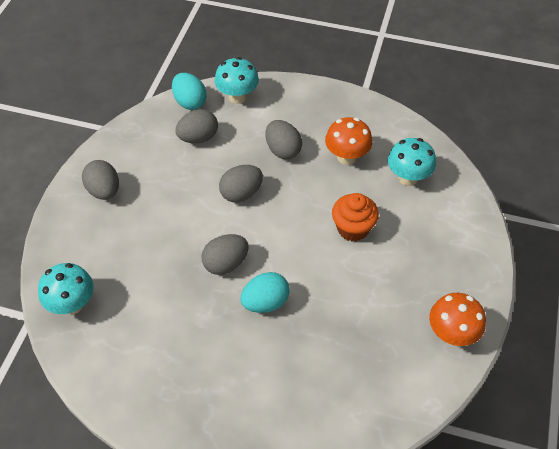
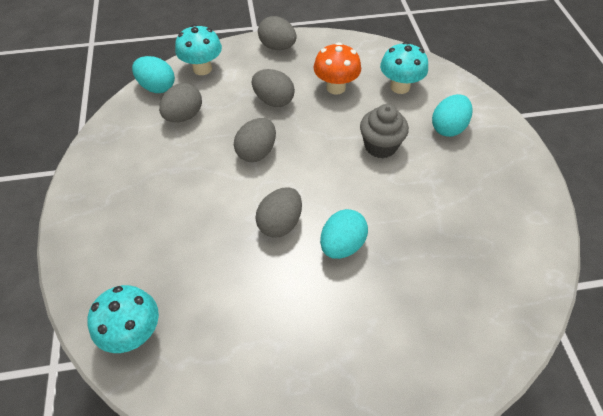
camera: 25 degrees left, 0 degrees up
(104, 191) = (109, 199): grey egg -> grey egg (277, 47)
(353, 228) = (380, 146): orange cupcake -> grey cupcake
(428, 235) = (448, 128): none -> turquoise egg
(451, 334) = (526, 205): orange mushroom -> none

